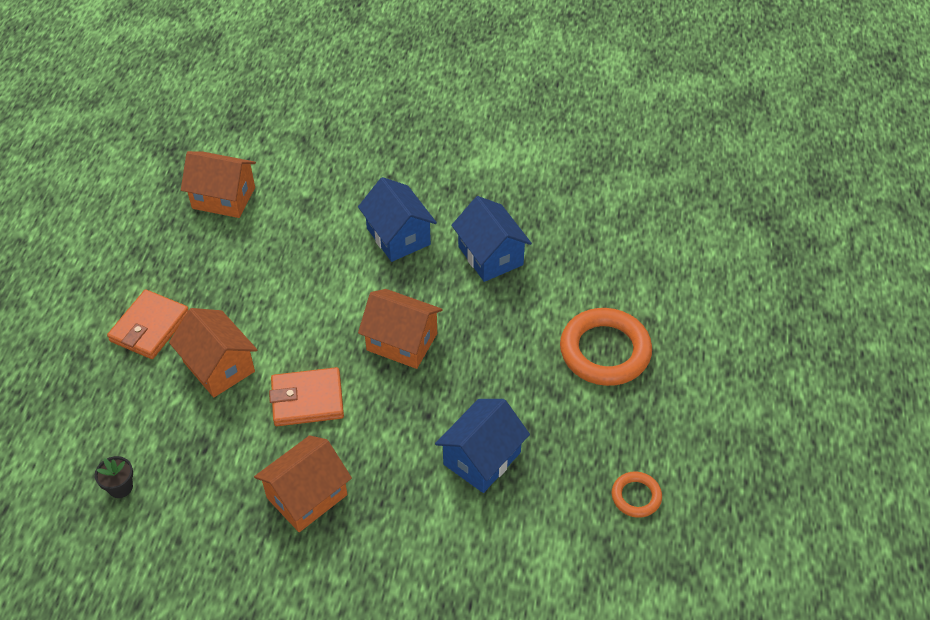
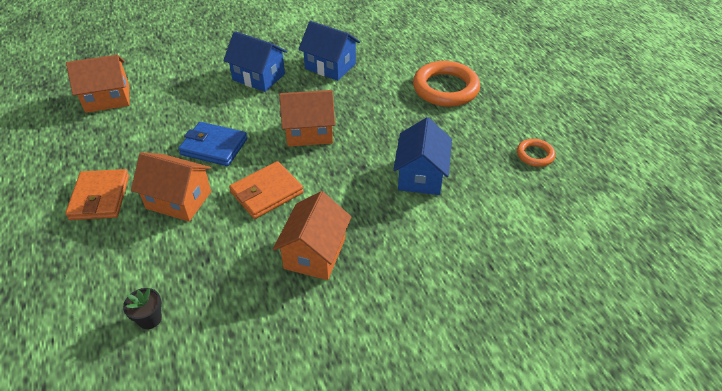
camera: 30 degrees left, 5 degrees down
(291, 314) = (214, 147): none -> blue wallet

